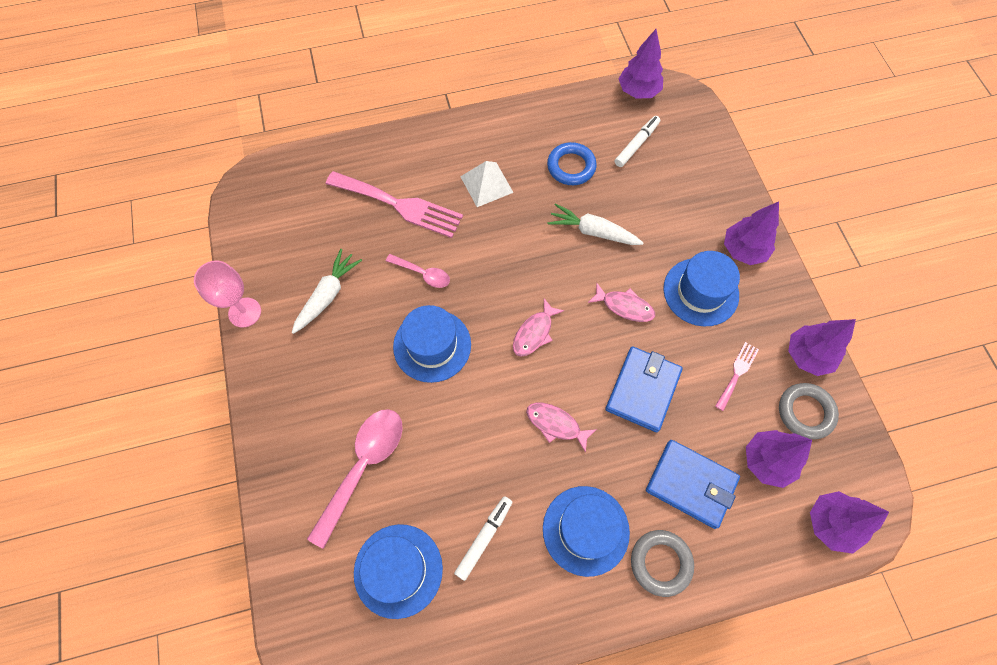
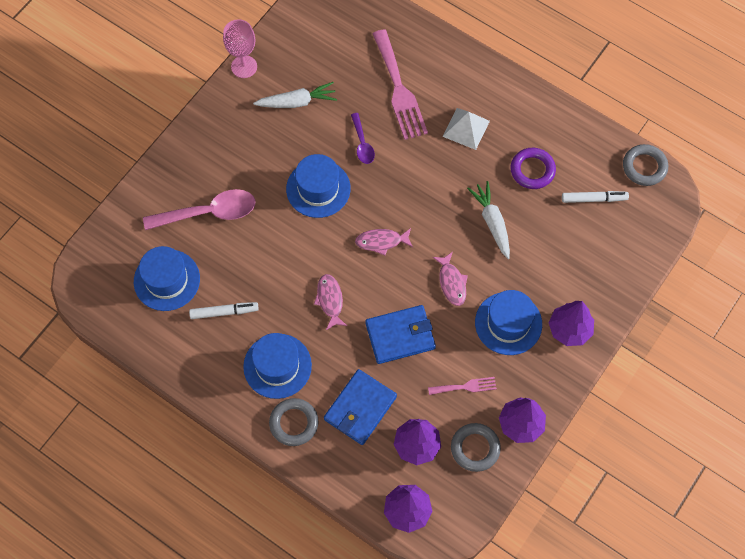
camera: 50 degrees right, 0 degrees up
(423, 274) = (362, 144): pink spoon -> purple spoon
(571, 167) = (532, 170): blue ring -> purple ring
(638, 91) = (644, 167): purple tree -> grey ring
(691, 484) = (360, 408): blue wallet -> blue wallet turned 45 degrees clockwise

